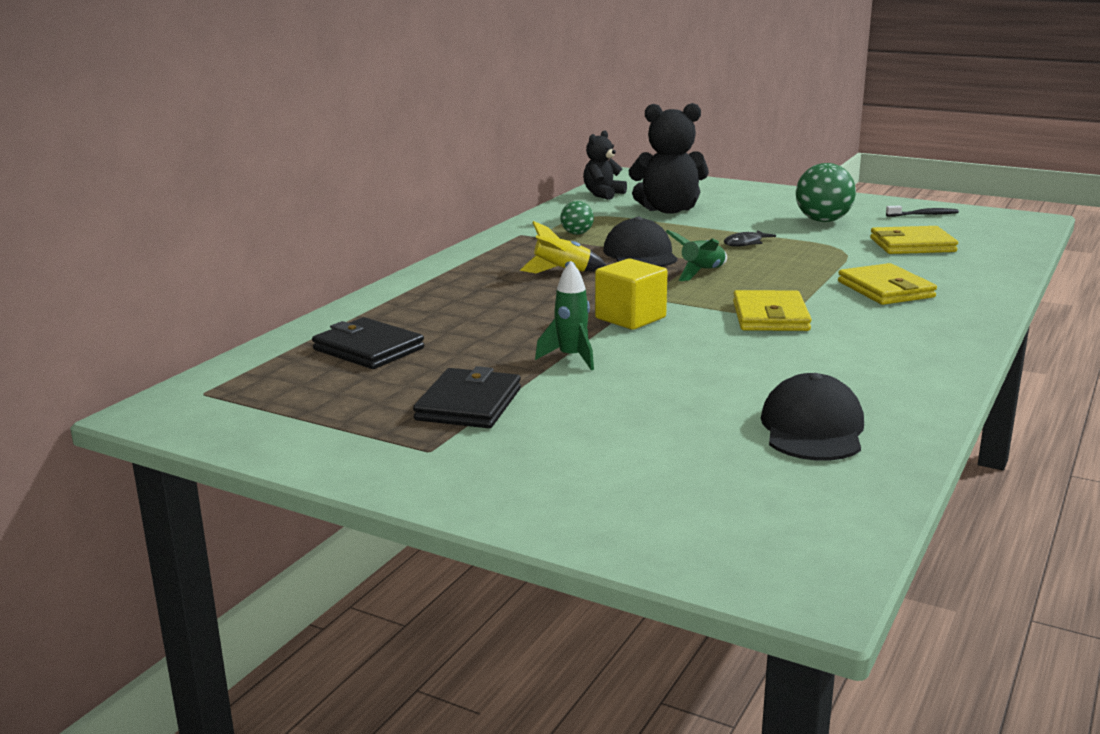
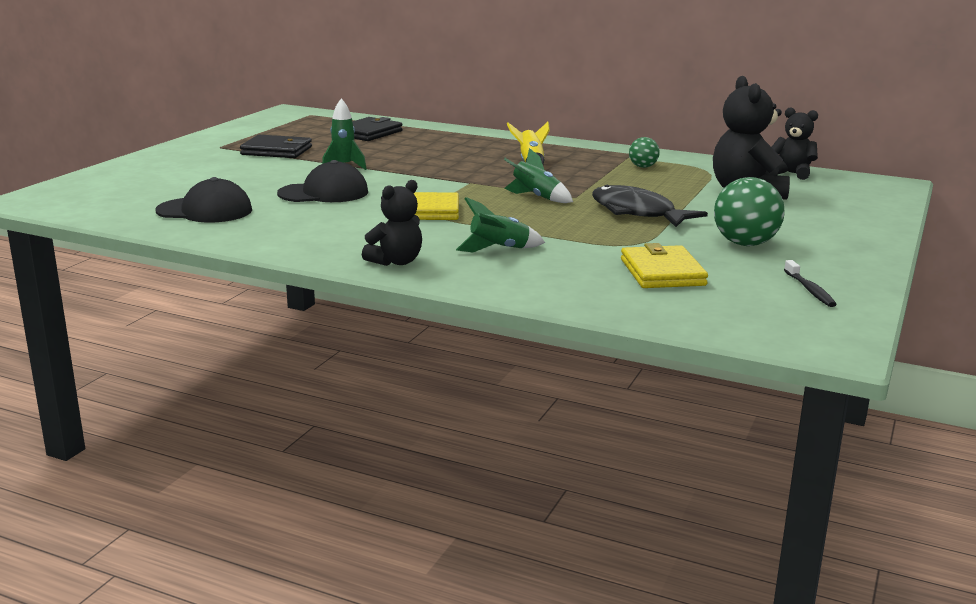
camera: 85 degrees right, 0 degrees up
(630, 318) = (421, 178): yellow cube -> none
(640, 254) = (587, 182): black cap -> black cap (324, 193)
(745, 243) = (637, 213): black fish -> black fish, size x2.01
(885, 289) = (499, 249): yellow wallet -> green rocket
(949, 325) = (396, 262): none -> black teddy bear

